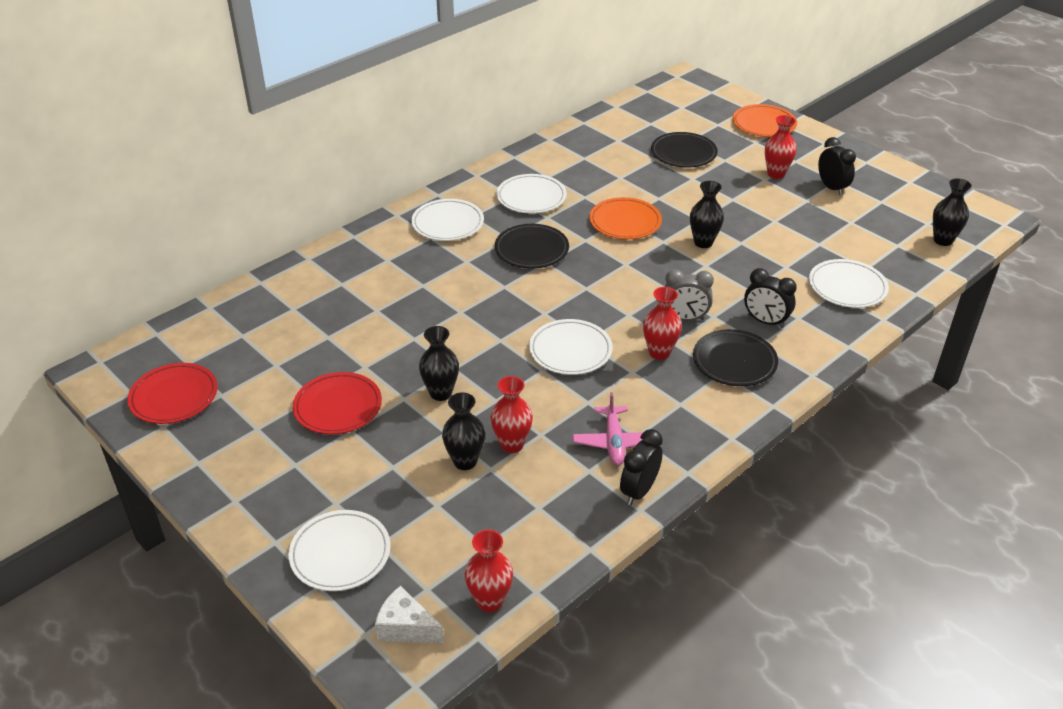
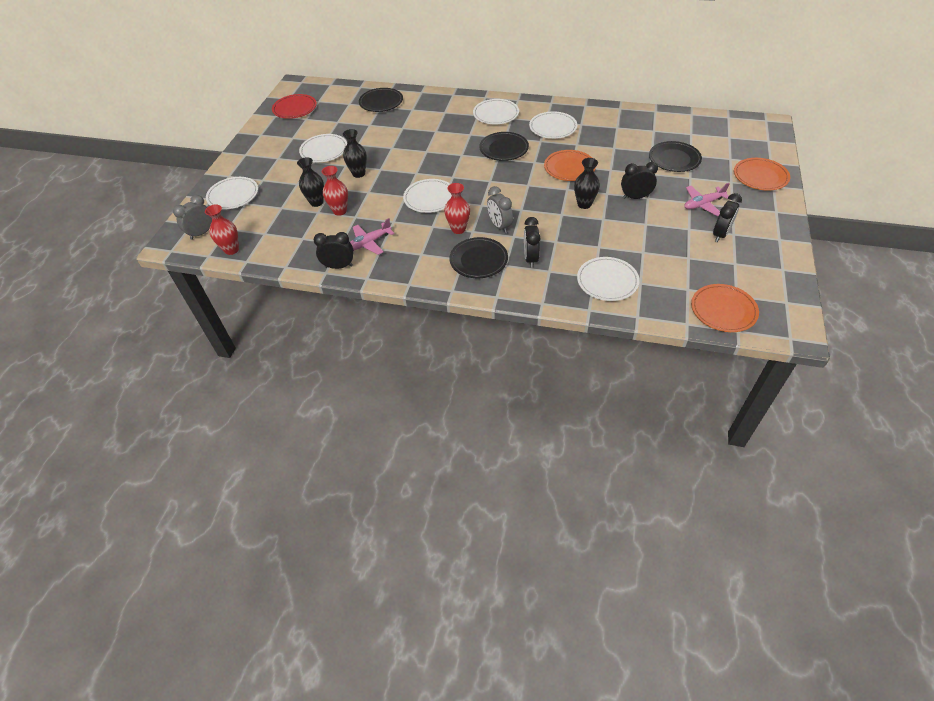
camera: 60 degrees right, 10 degrees up
(283, 304) = (381, 102): none -> black plate
(338, 406) = (324, 150): red plate -> white plate
(406, 627) = (202, 233): white cheese -> grey clock
(724, 206) = (635, 197): none -> black clock
(776, 174) = (703, 204): red vase -> pink plane
(943, 240) = (723, 310): black vase -> orange plate

